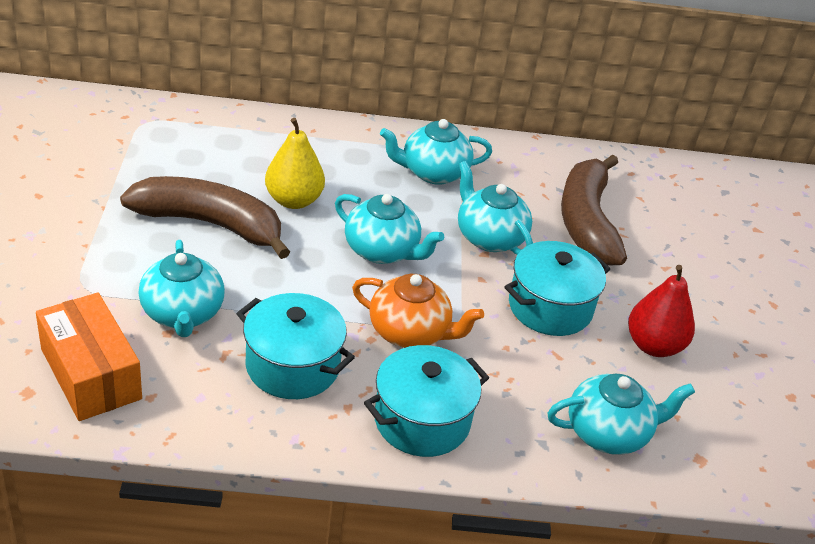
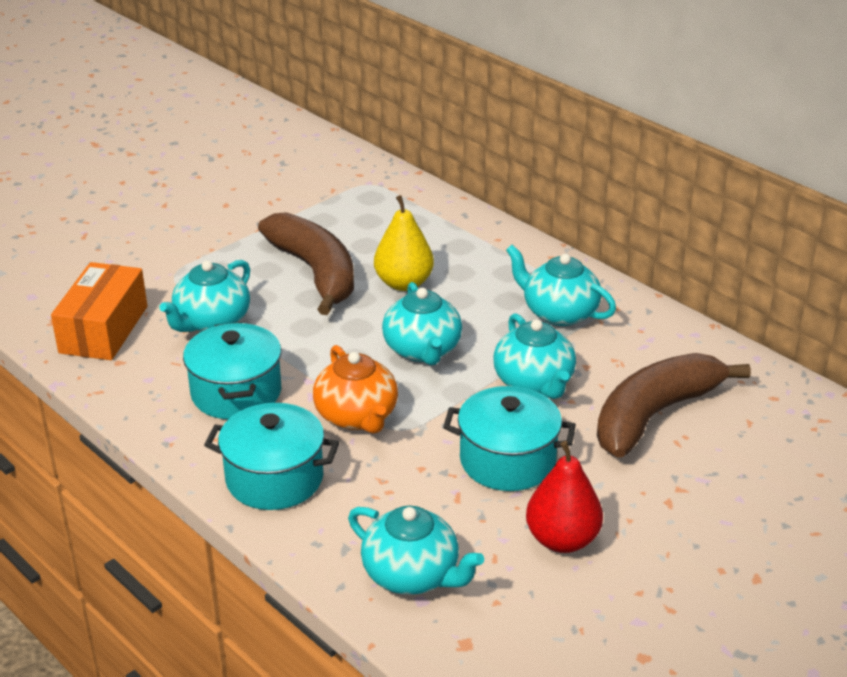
camera: 50 degrees right, 5 degrees down
(489, 237) = (534, 383): turquoise teapot -> turquoise teapot turned 150 degrees clockwise

